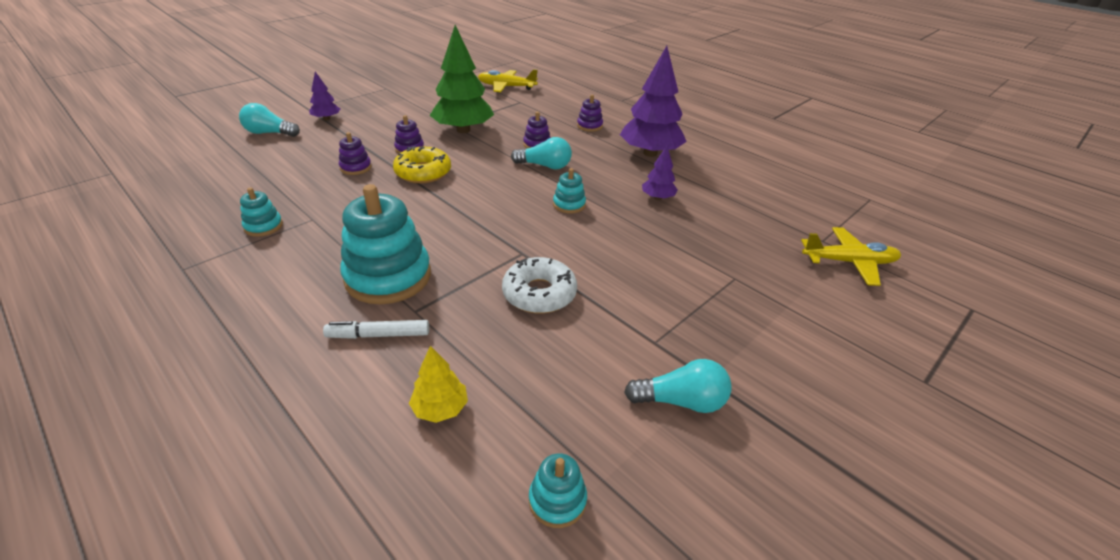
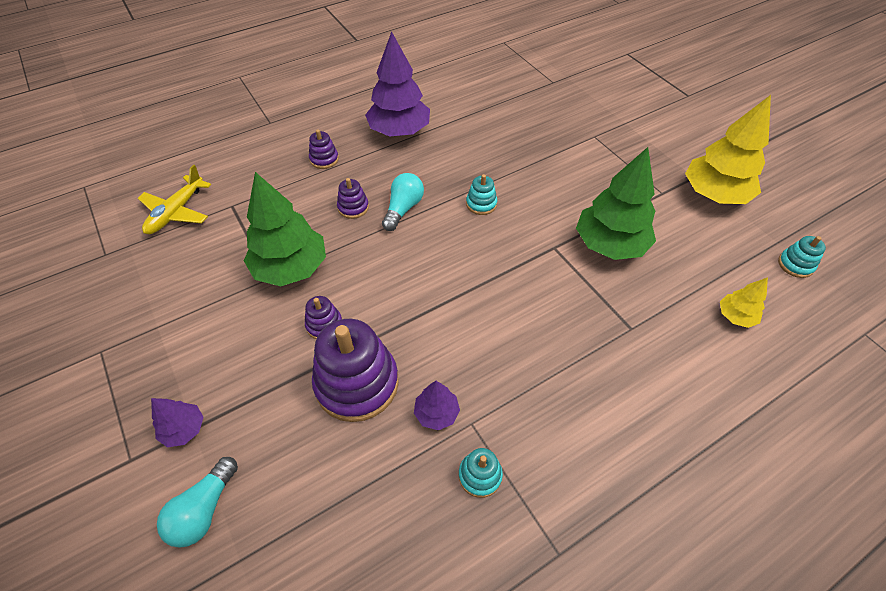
camera: 75 degrees left, 15 degrees up
(355, 167) = (357, 383): purple stacking toy -> purple stacking toy, size x2.13
(379, 335) = (662, 354): white marker -> none
(388, 277) = (583, 348): turquoise stacking toy -> none
(423, 172) = (389, 313): yellow donut -> none
(539, 293) = (610, 244): white donut -> green tree
(657, 197) = (480, 146): purple tree -> purple tree (436, 413)
(681, 401) = (714, 194): turquoise light bulb -> yellow tree
(849, 262) = (579, 80): yellow plane -> none

